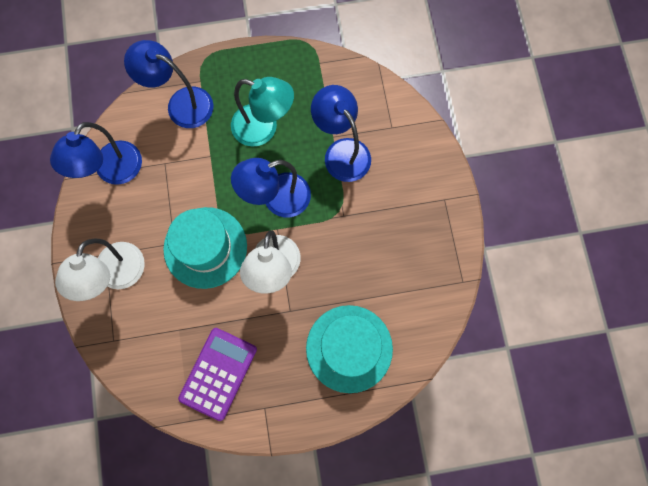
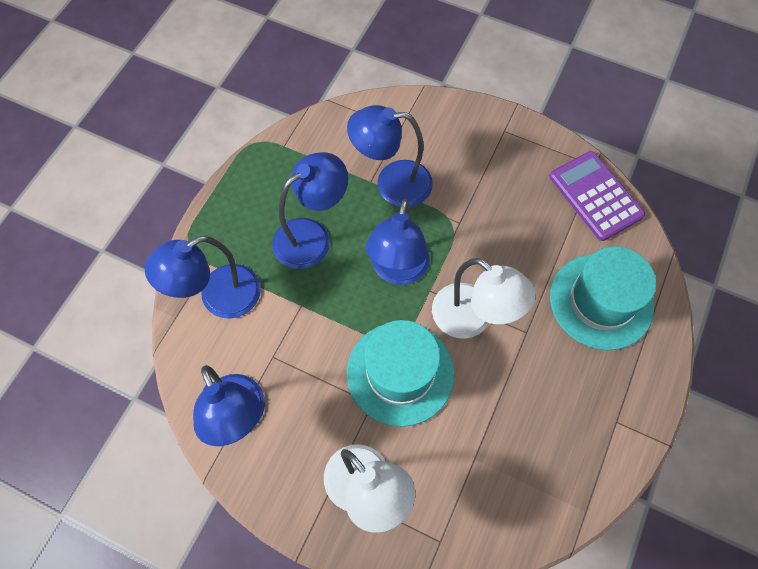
camera: 55 degrees left, 10 degrees down
(218, 373) = (550, 446): purple calculator -> purple calculator (595, 196)
(264, 128) = (312, 236): turquoise lamp -> blue lamp

